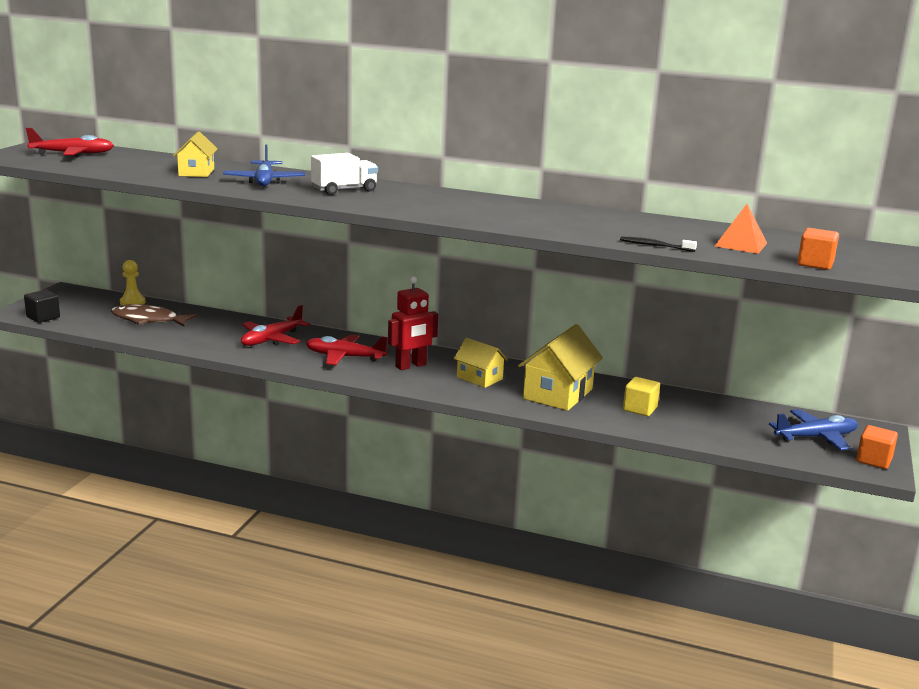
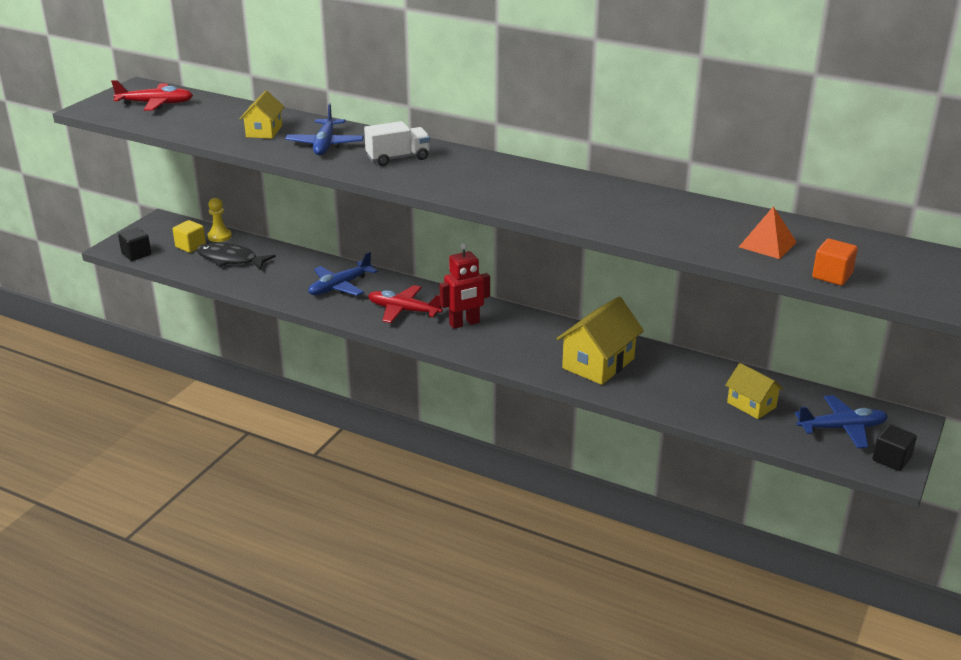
camera: 10 degrees right, 10 degrees up
(148, 320) = (230, 259): brown fish -> black fish
(272, 339) = (340, 286): red plane -> blue plane
(479, 378) = (527, 341): yellow house -> yellow house (751, 405)
(640, 409) = (674, 385): yellow cube -> yellow cube (190, 246)
(655, 246) = (677, 246): black toothbrush -> none
(874, 460) = (891, 459): orange cube -> black cube

